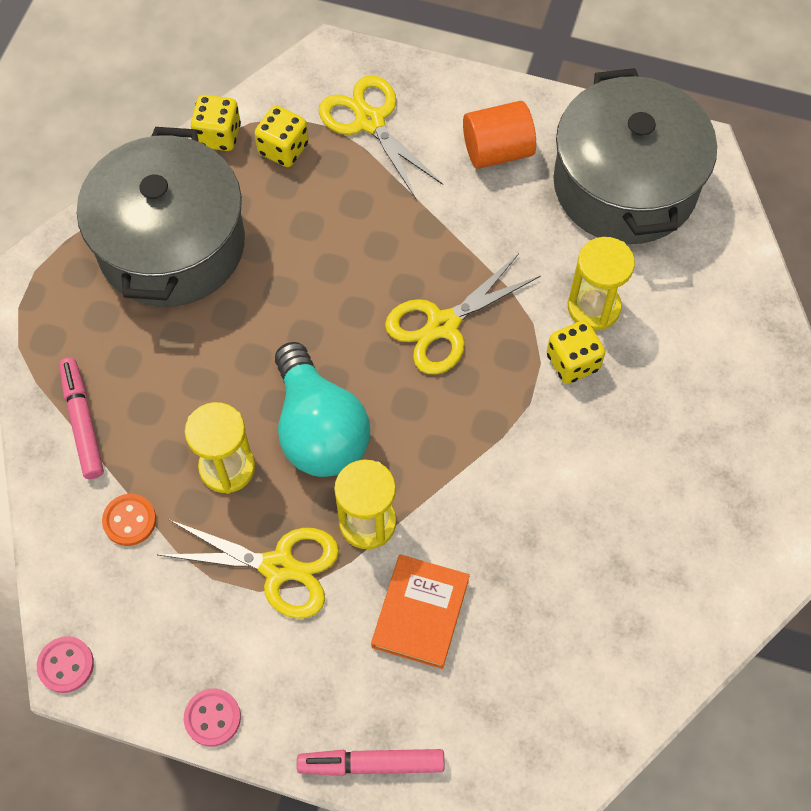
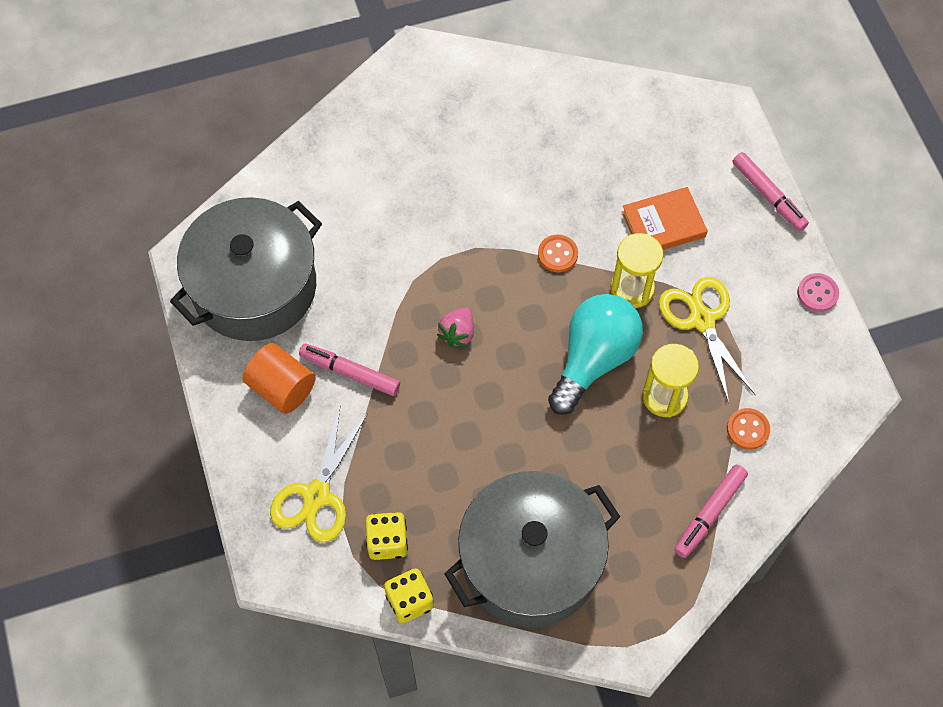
camera: 125 degrees left, 0 degrees up
(66, 665) = (862, 397): pink button -> none
(443, 325) = (457, 333): yellow scissors -> pink strawberry
(463, 477) = (557, 254): none -> orange button
(471, 211) = (350, 373): none -> pink marker
(572, 362) = (426, 239): yellow dice -> none
(593, 307) = (373, 250): yellow hourglass -> none

